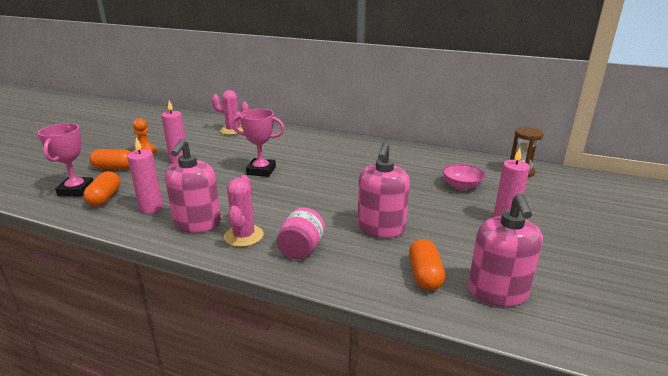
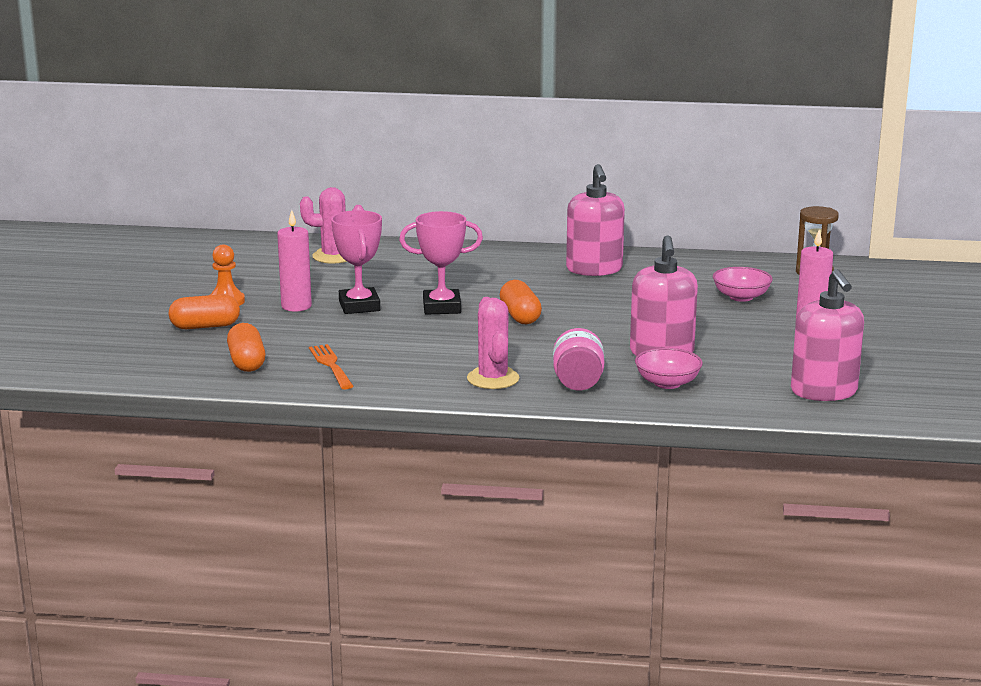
camera: 15 degrees left, 5 degrees down
(76, 190) = (188, 358): pink trophy -> pink trophy (359, 306)
(151, 208) = (331, 365): pink candle -> orange fork
(197, 224) = (417, 374): pink soap dispenser -> pink soap dispenser (594, 269)
(369, 261) = (667, 383): none -> pink bowl
(424, 275) = (738, 387): orange capsule -> orange capsule (520, 316)

